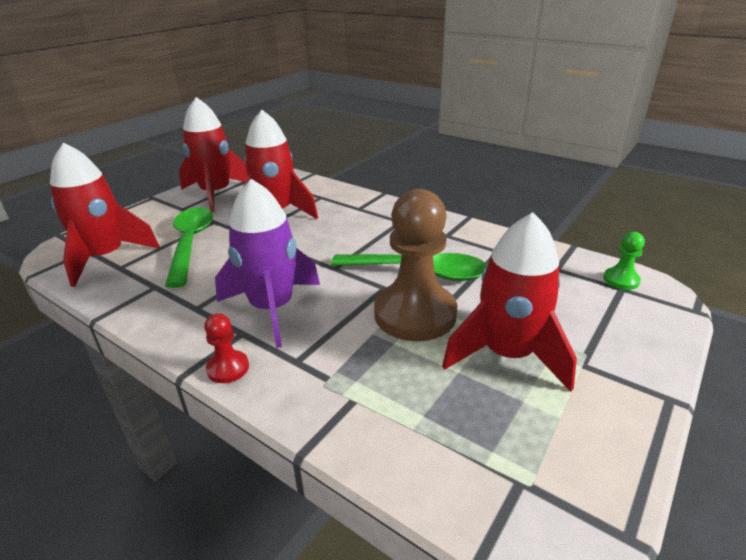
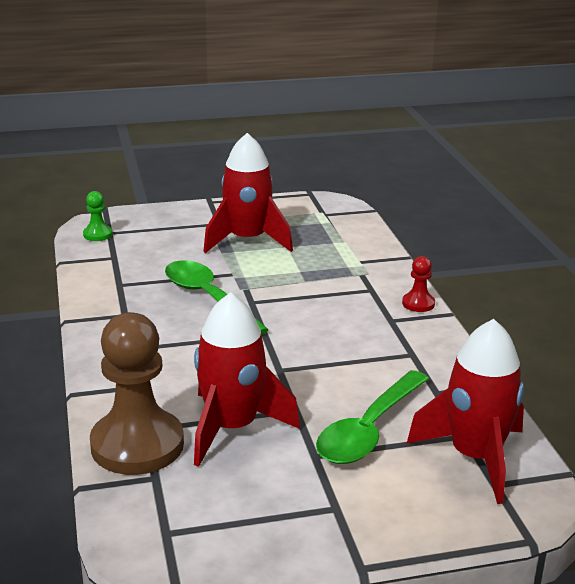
camera: 140 degrees left, 5 degrees down
(216, 194) = (264, 515): red rocket -> none
(272, 308) = (353, 325): purple rocket -> none
(415, 314) = (261, 277): brown pawn -> brown pawn (137, 445)

